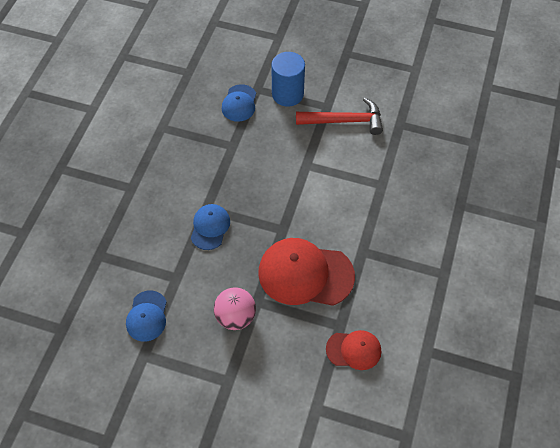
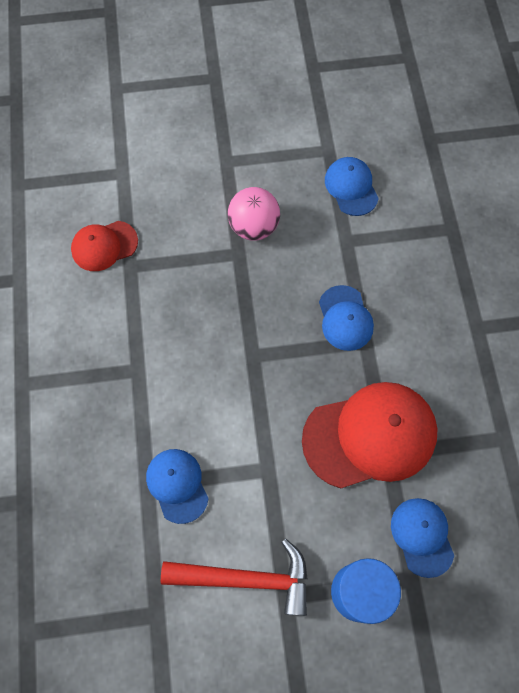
camera: 155 degrees right, 10 degrees up
(305, 274) = (197, 309): red cap -> red cap (370, 436)
(344, 121) = (246, 579): red hammer -> red hammer turned 150 degrees counterclockwise
(363, 177) = (177, 485): none -> blue cap

